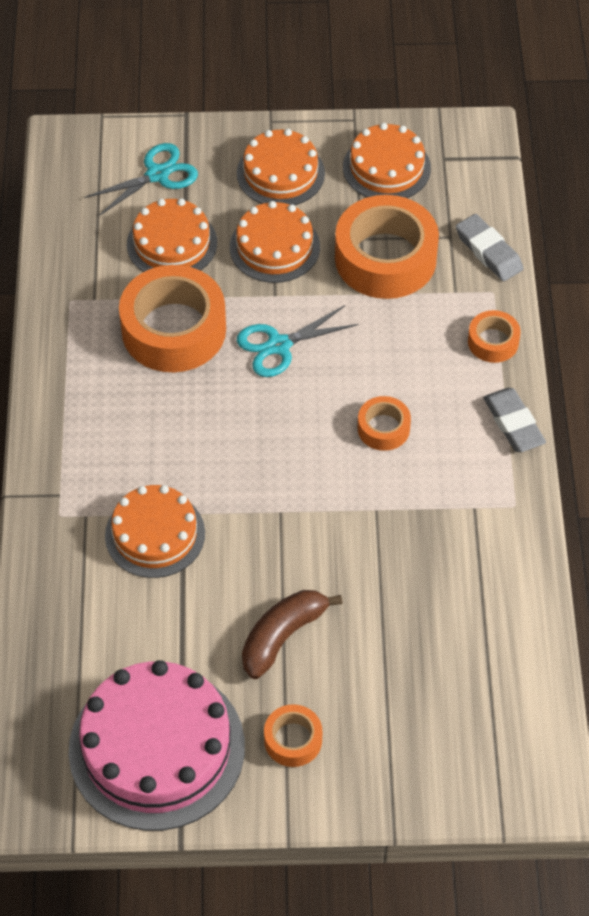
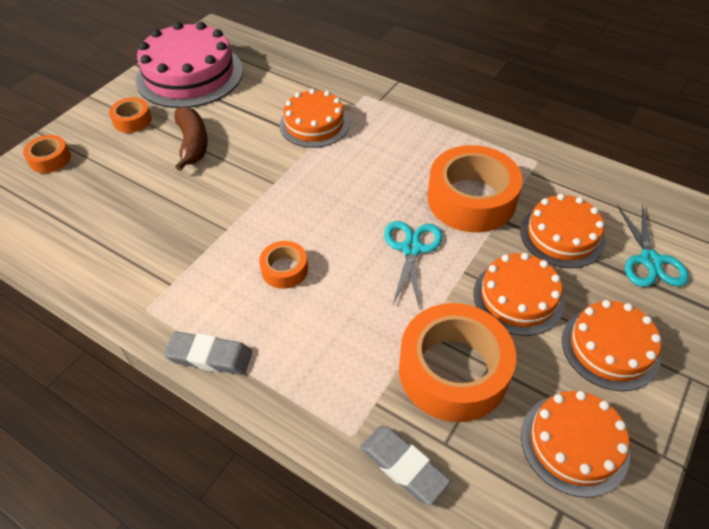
camera: 125 degrees right, 5 degrees down
(488, 251) = (403, 466): grey eraser -> grey eraser turned 45 degrees clockwise
(493, 342) = (298, 396): orange tape -> orange tape (50, 159)

